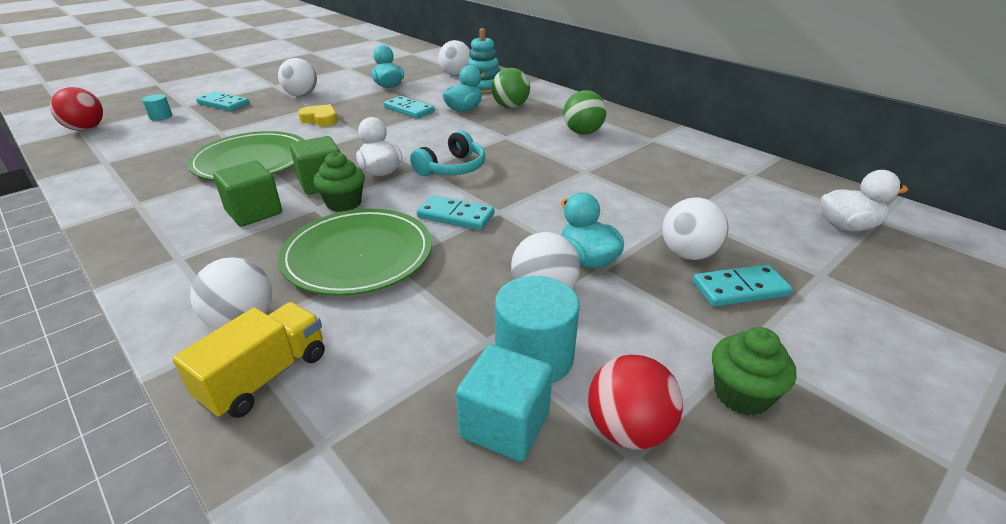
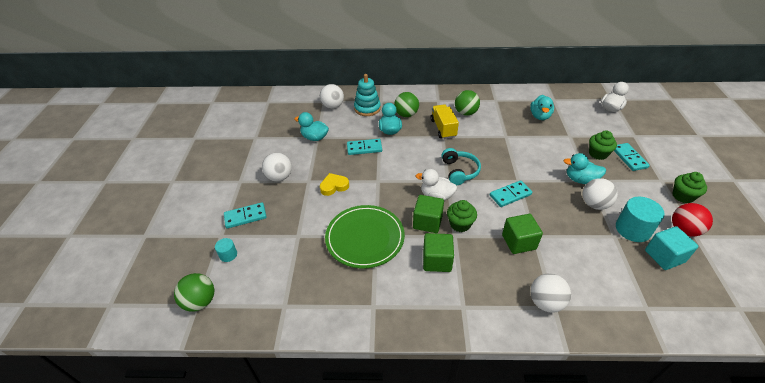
camera: 45 degrees left, 10 degrees up
(86, 129) = (200, 301): red ball -> green ball
(265, 377) = (593, 309): yellow truck -> yellow truck (443, 128)
(358, 255) = (518, 242): green plate -> green cube
(684, 178) = (540, 116): none -> turquoise duck
(688, 254) = (598, 154): white ball -> green cupcake
(740, 289) = (629, 158): turquoise domino -> turquoise domino turned 45 degrees counterclockwise

